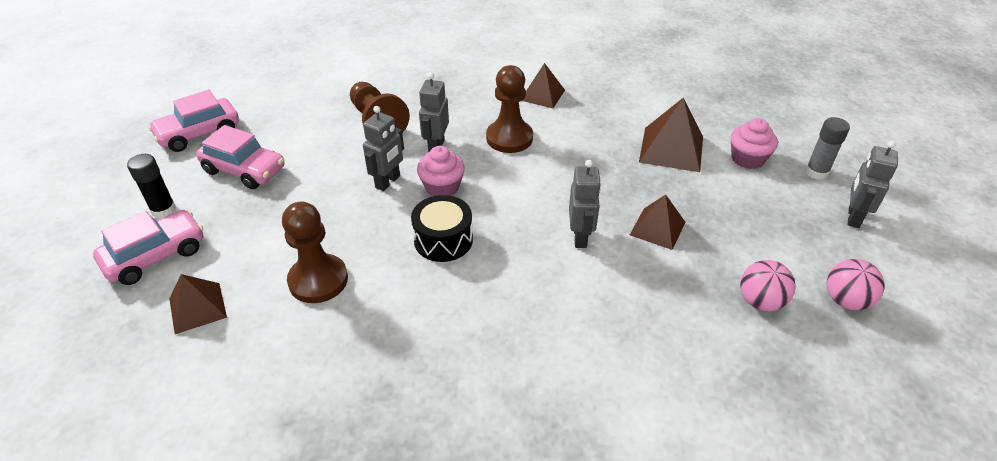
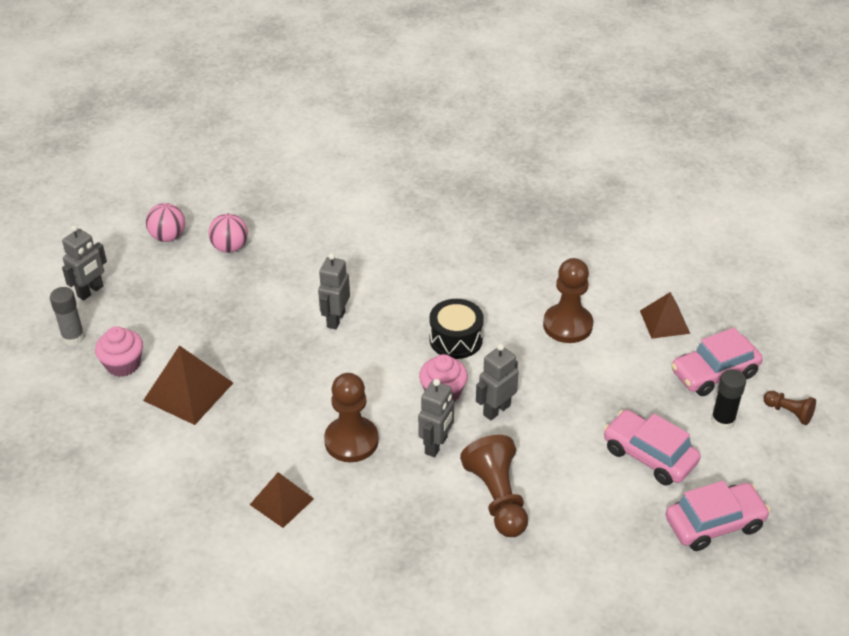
camera: 165 degrees left, 0 degrees up
(89, 230) = (789, 412): none -> brown pawn
(657, 228) = (264, 314): brown pyramid -> none

